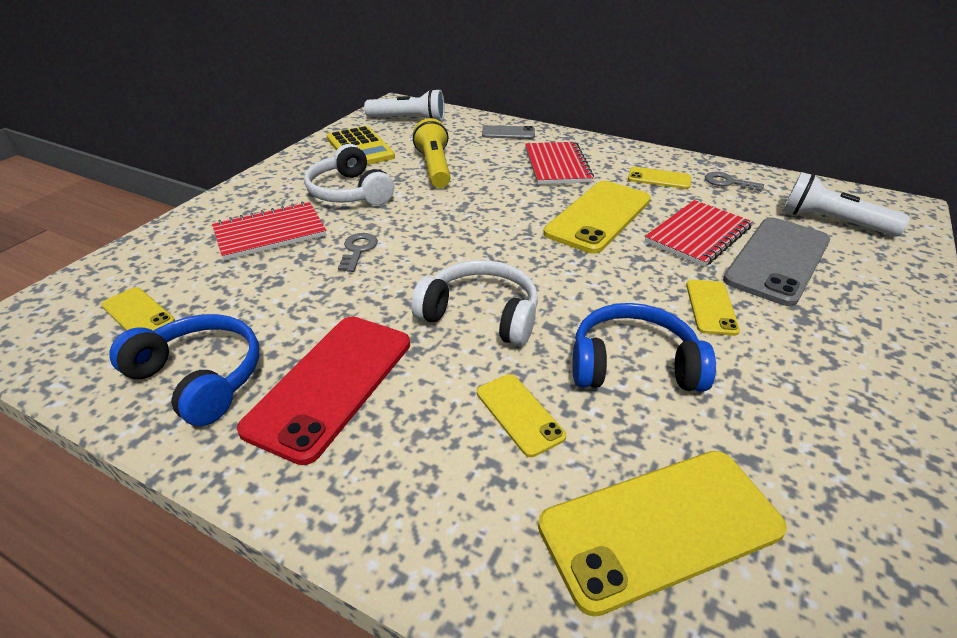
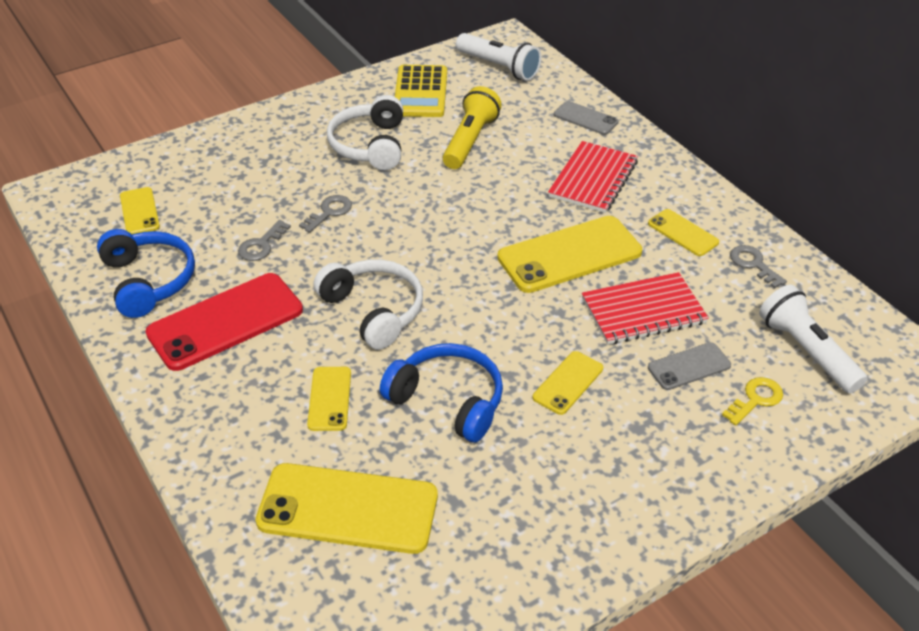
camera: 30 degrees right, 5 degrees up
(270, 233) = (274, 168): red notebook -> none
(311, 298) = (261, 245): none -> grey key
(777, 260) = (689, 366): grey phone -> grey phone, size x0.52
(848, 265) = (755, 399): none -> yellow key

